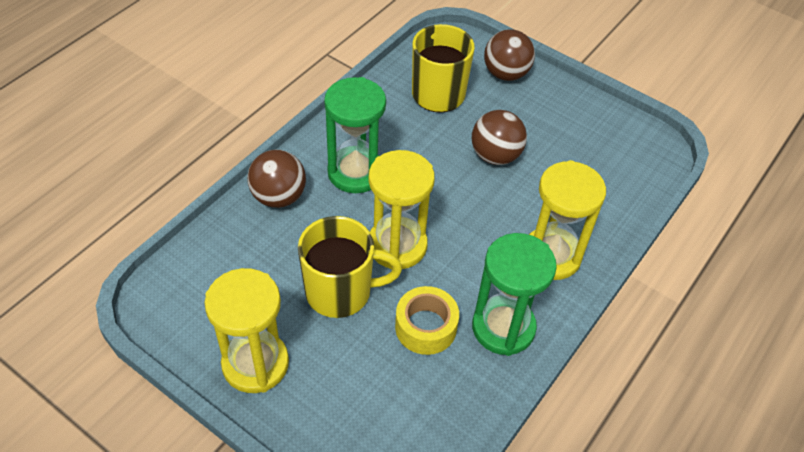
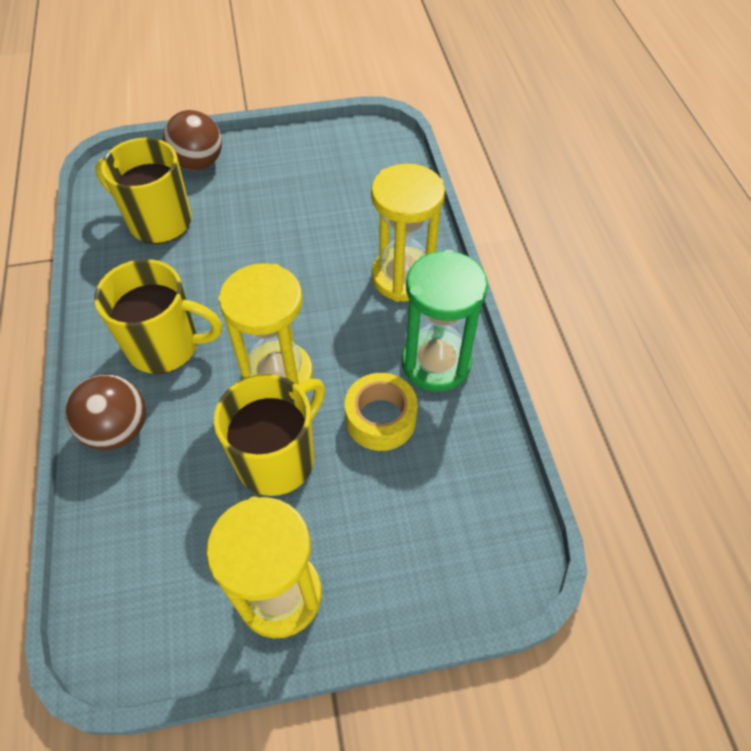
camera: 45 degrees left, 5 degrees up
(355, 172) = (166, 346): green hourglass -> yellow mug
(495, 155) = (269, 235): brown ball -> none

